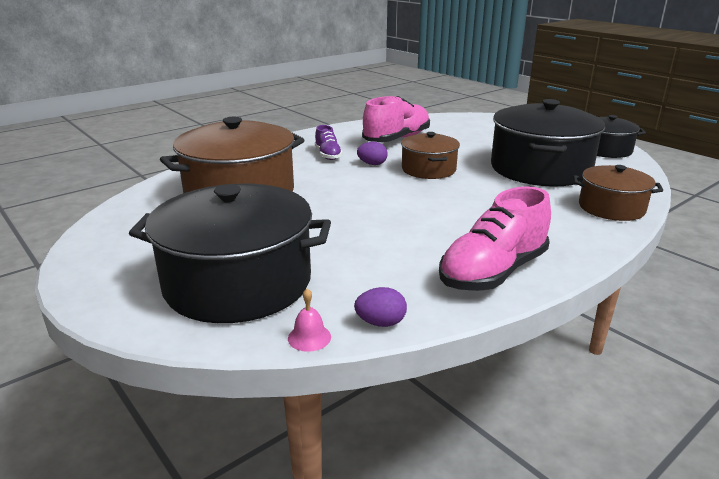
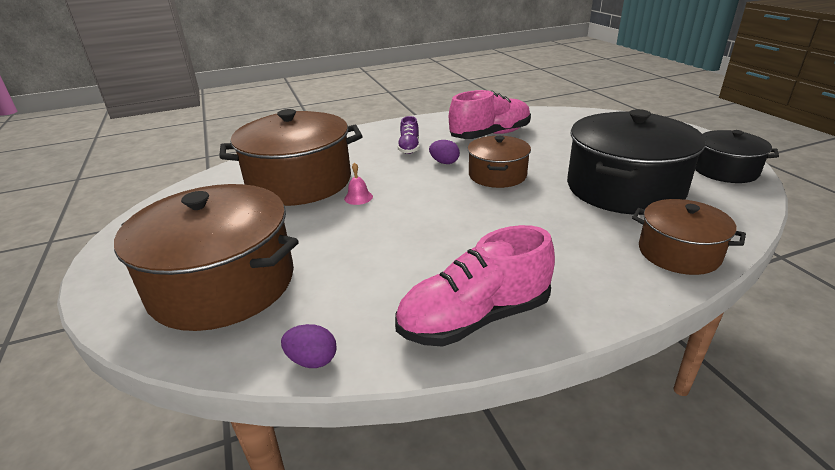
camera: 20 degrees right, 5 degrees up
(238, 283) = (222, 284): black pot -> brown pot
(309, 337) = (234, 362): pink bell -> pink bell (358, 197)

